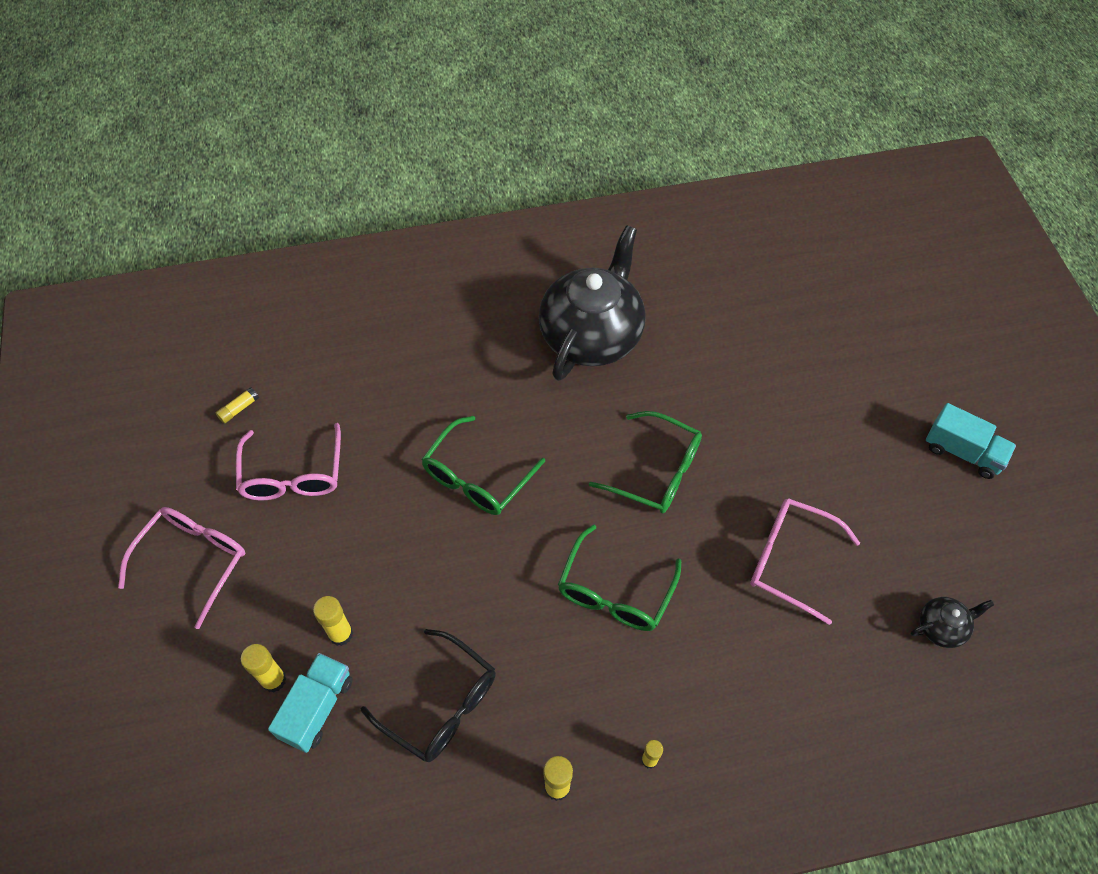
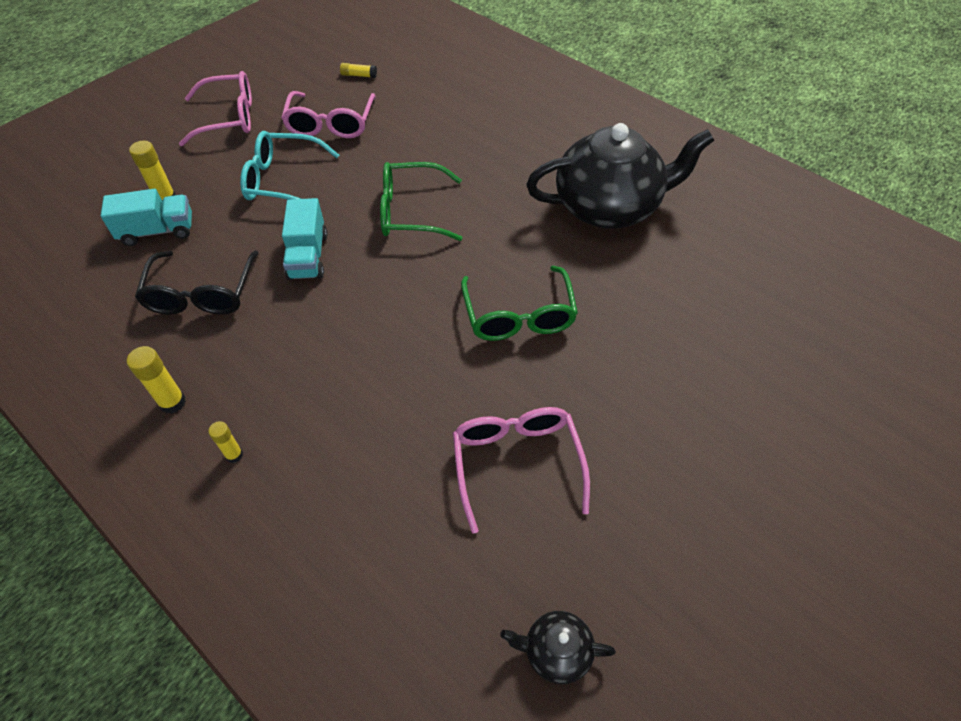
camera: 55 degrees right, 5 degrees down
(293, 474) = (331, 124): pink glasses -> pink glasses turned 45 degrees counterclockwise
(341, 634) = (223, 212): yellow glue stick -> none
(342, 558) = (283, 180): none -> turquoise glasses
(615, 591) = (379, 348): green glasses -> none
(942, 627) = (556, 651): black teapot -> black teapot turned 150 degrees clockwise
(962, 452) = (797, 565): turquoise truck -> turquoise truck (308, 256)

